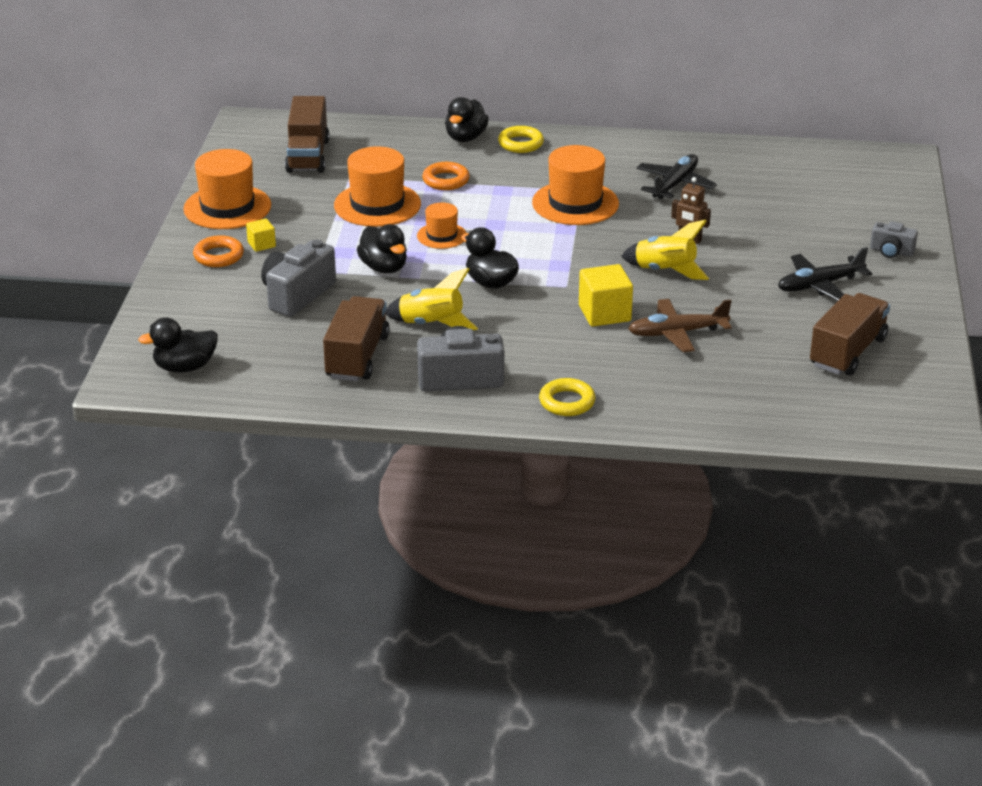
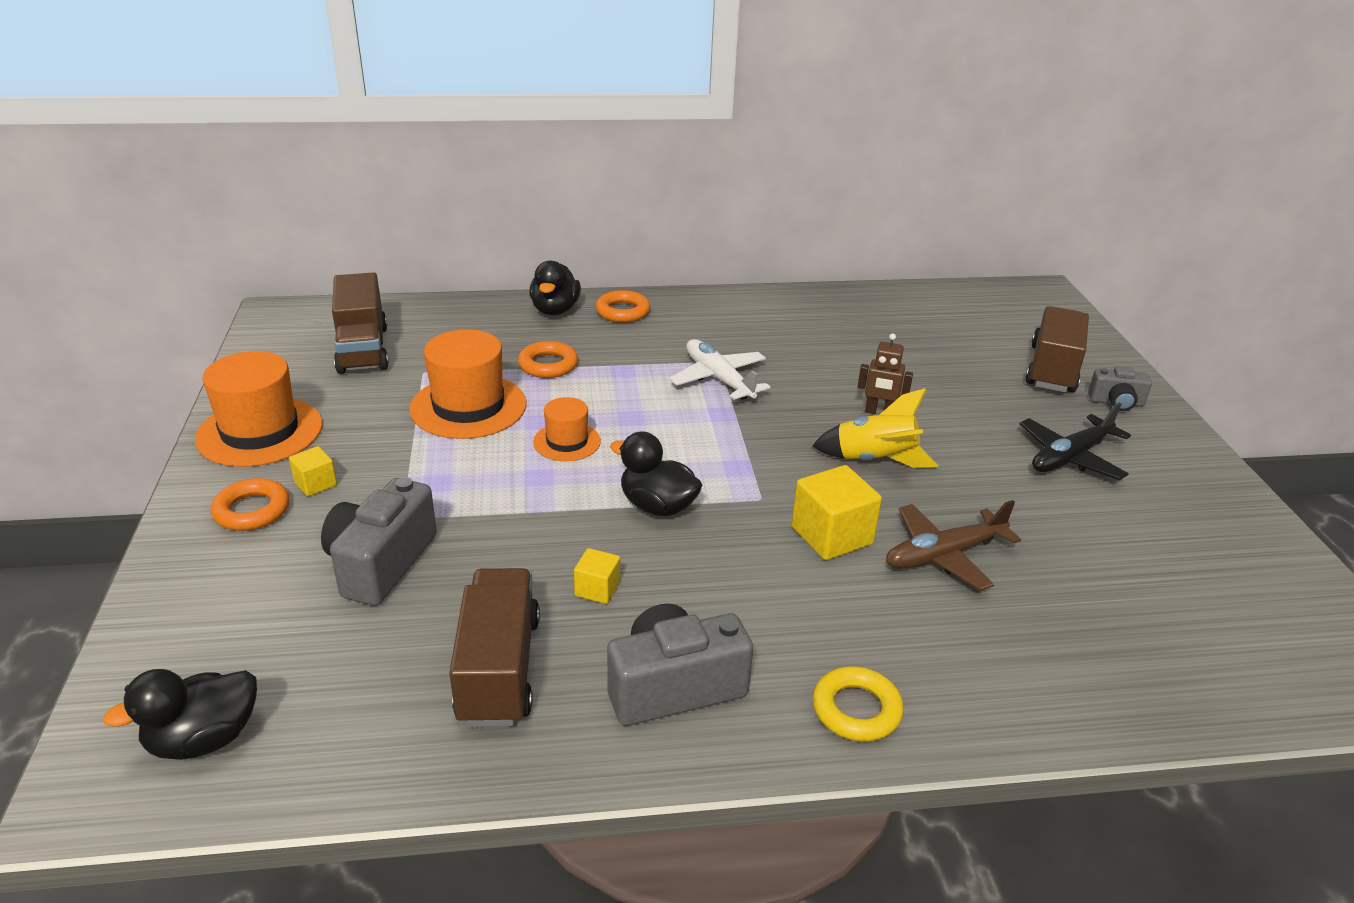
camera: 15 degrees left, 0 degrees up
(384, 268) = (501, 500): black duck -> none
(431, 324) = (597, 589): yellow rocket -> yellow cube
(520, 144) = (622, 311): yellow ring -> orange ring
(575, 203) = (719, 379): orange hat -> white plane
(675, 184) = (822, 344): black plane -> none
(847, 352) = (1176, 555): brown truck -> brown truck (1052, 369)

